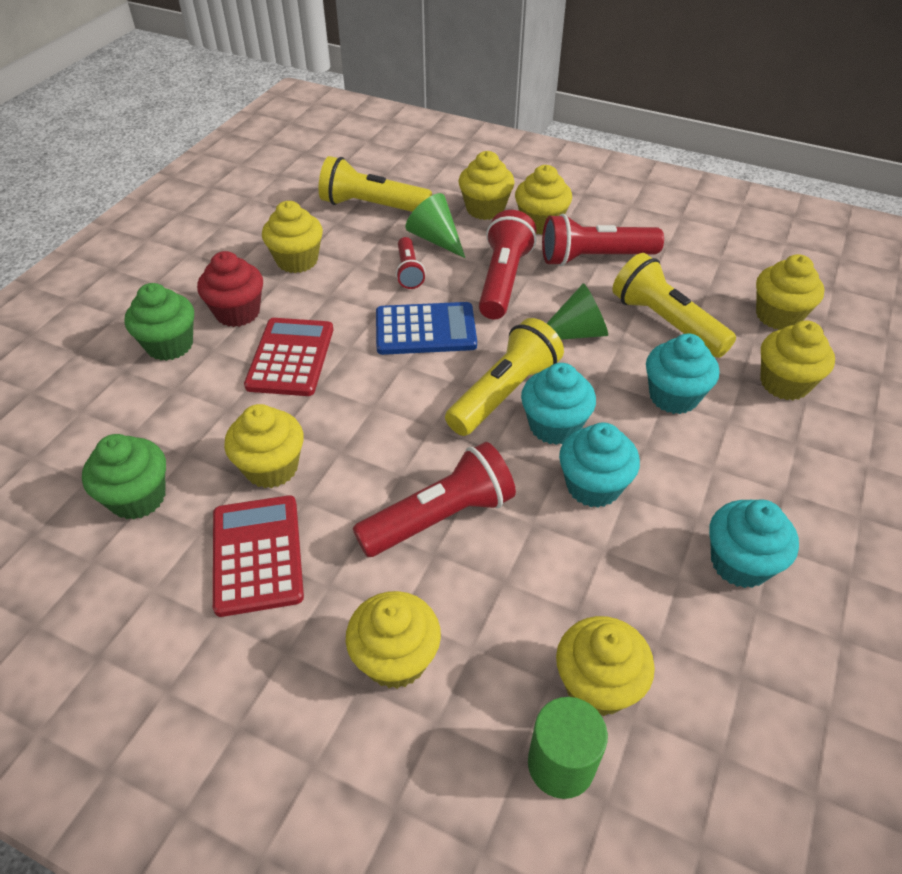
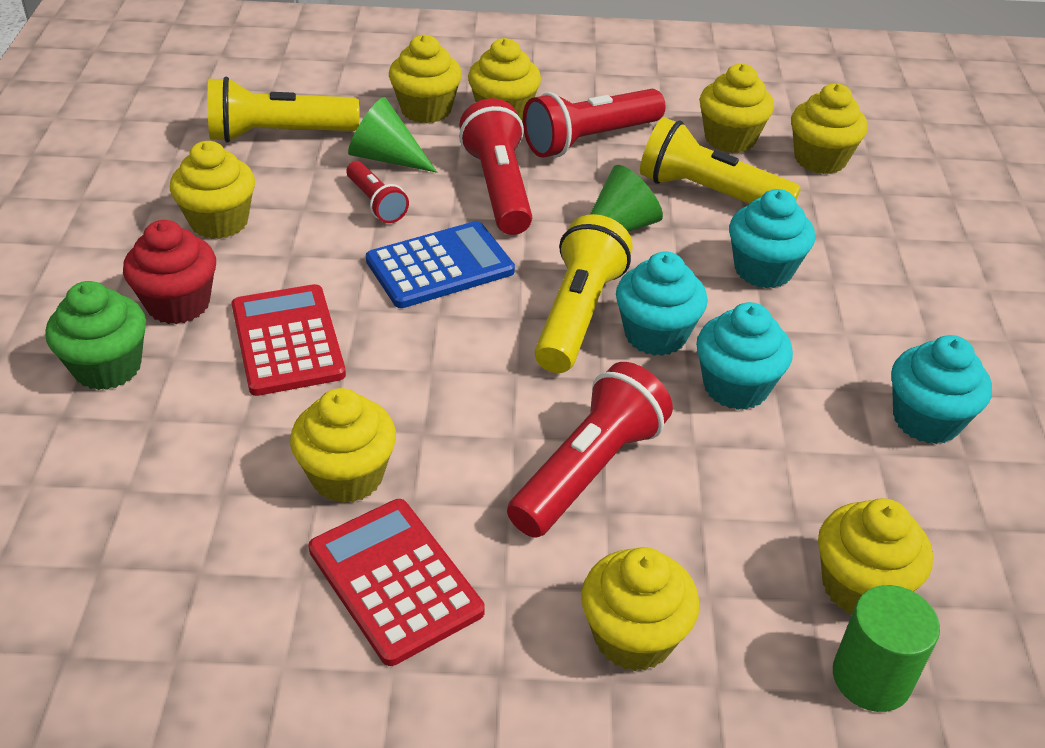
camera: 25 degrees left, 5 degrees down
(138, 497) = (189, 564): green cupcake -> none
(784, 383) = (865, 227): yellow cupcake -> yellow cupcake (730, 139)

